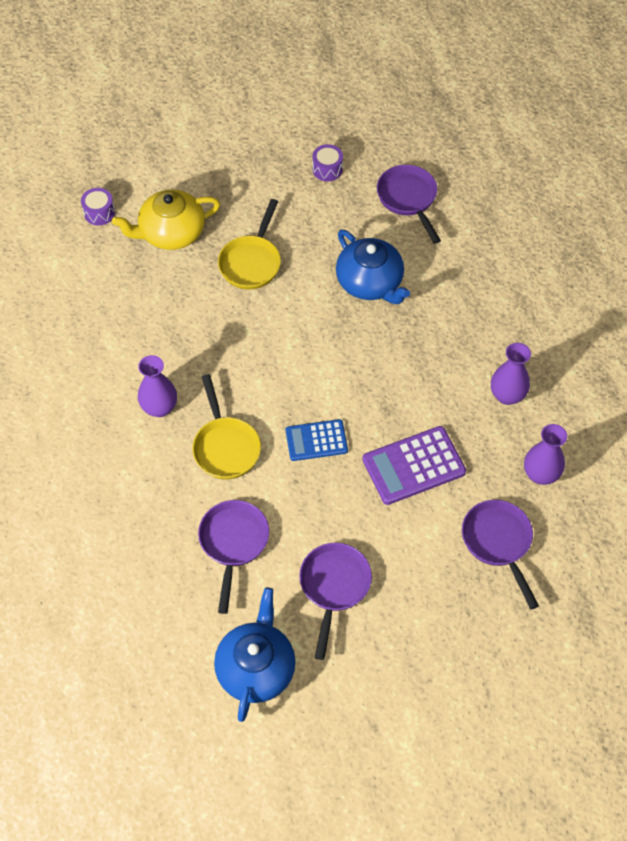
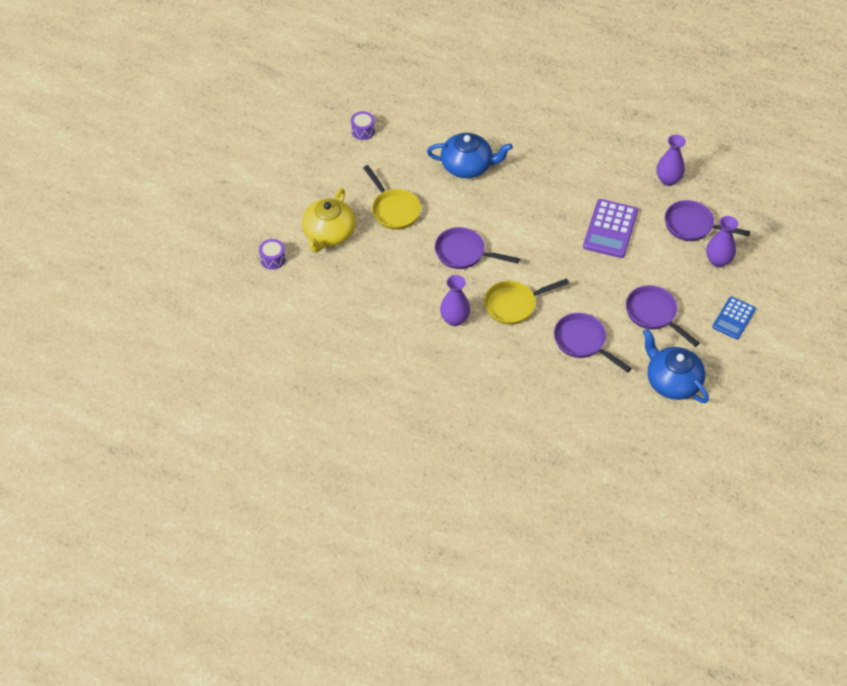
camera: 50 degrees left, 5 degrees down
(225, 447) = (514, 305): yellow pan -> yellow pan turned 135 degrees clockwise
(316, 440) = (551, 261): blue calculator -> blue calculator (733, 318)
(408, 199) = (426, 110): purple pan -> purple pan (464, 253)
(507, 395) = (605, 159): purple vase -> purple vase (718, 260)

